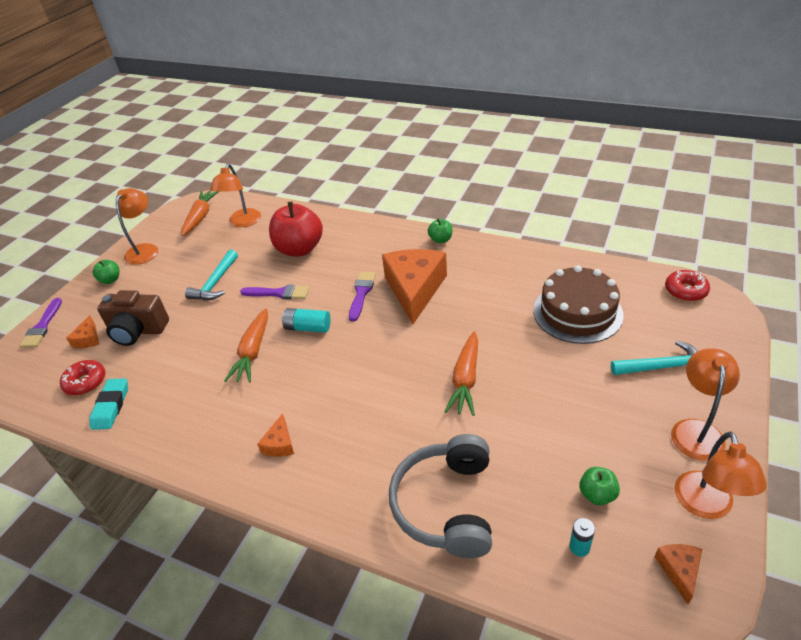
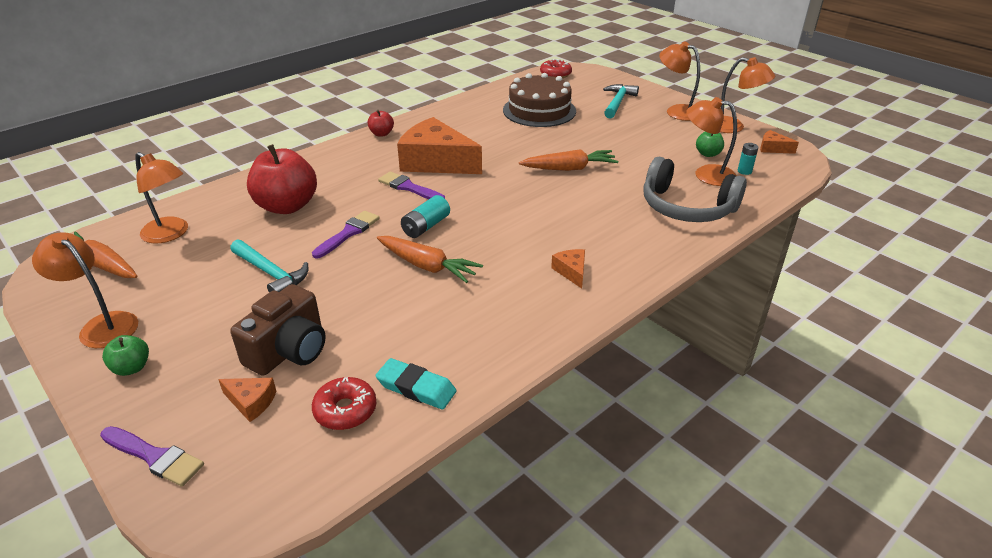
camera: 70 degrees left, 5 degrees down
(280, 444) = (571, 272): orange cheese -> orange cheese turned 135 degrees counterclockwise
(440, 240) = (381, 134): green apple -> red apple
(465, 379) = (569, 168): orange carrot -> orange carrot turned 45 degrees counterclockwise
(539, 505) = (706, 174): none -> orange lamp

